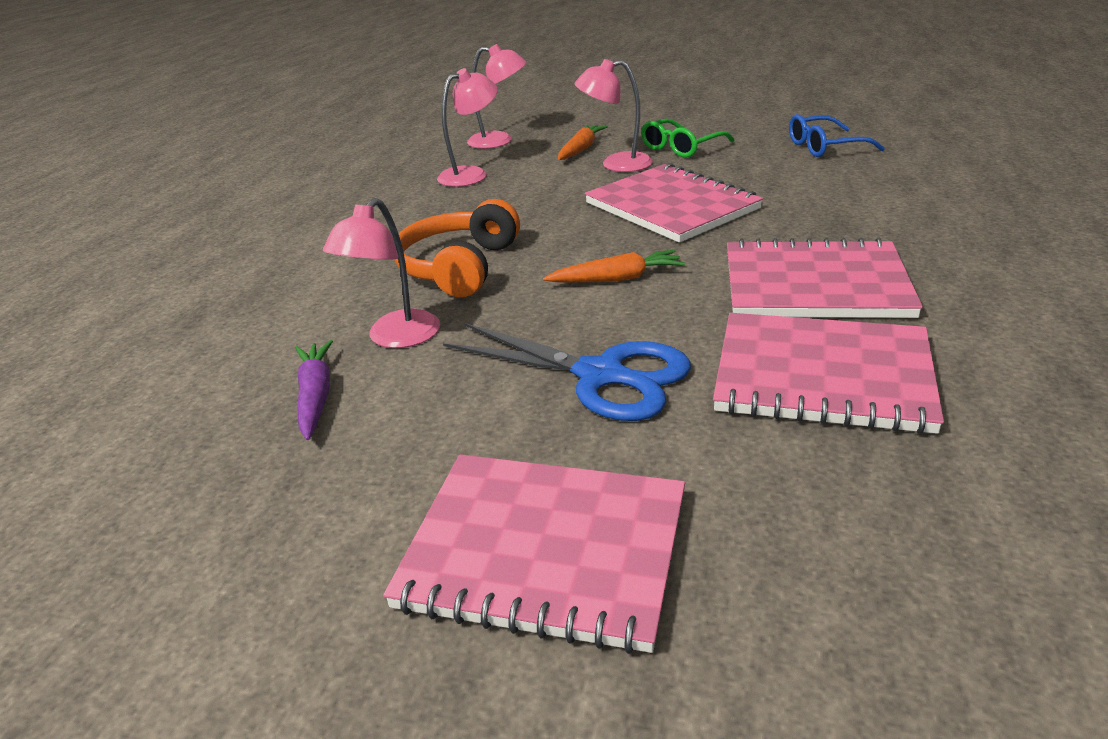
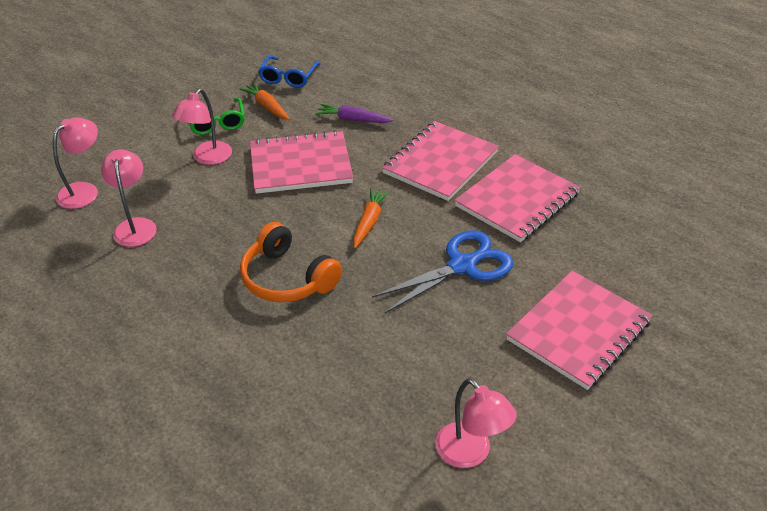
camera: 65 degrees left, 10 degrees up
(315, 396) = (393, 382): purple carrot -> purple carrot (353, 120)
(395, 338) = (354, 332): pink lamp -> pink lamp (470, 453)
(581, 149) = (159, 161): orange carrot -> orange carrot (267, 106)

